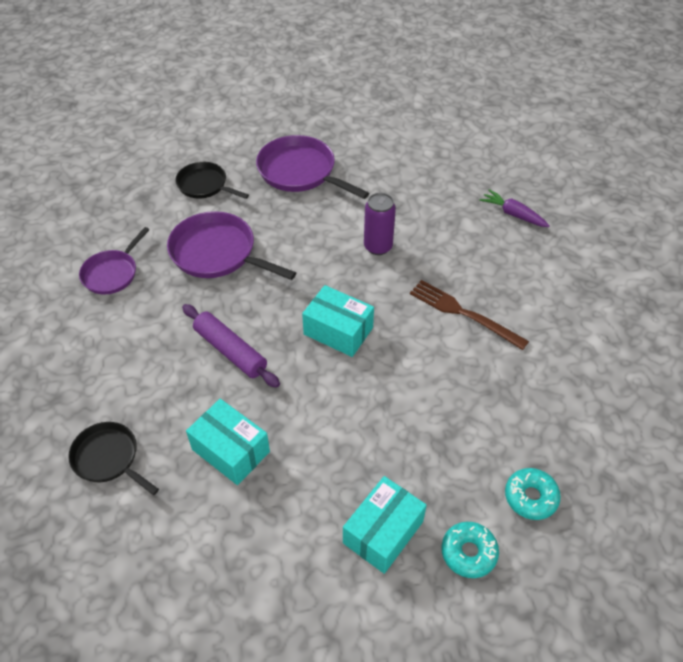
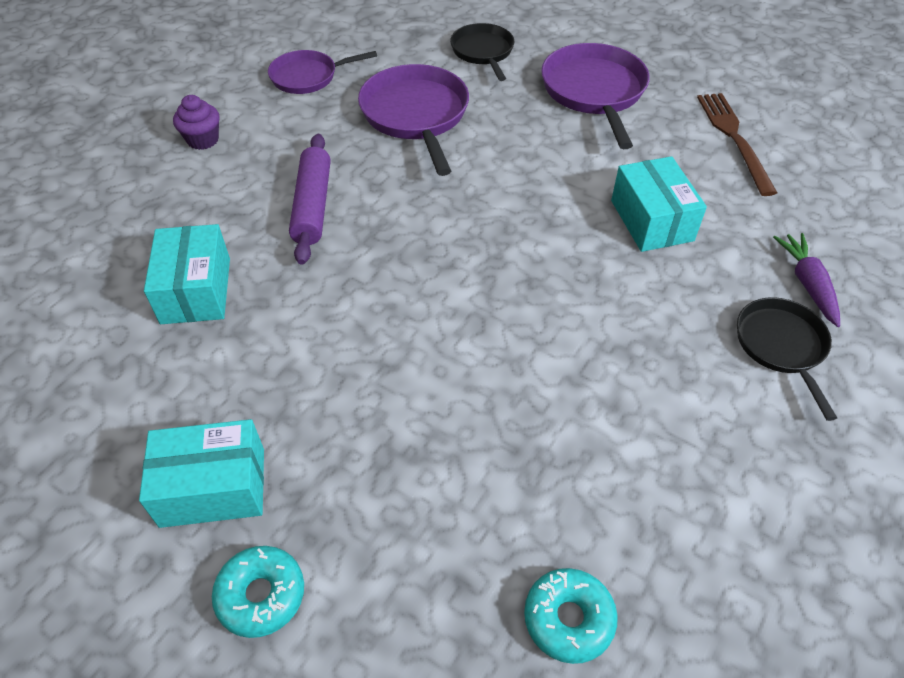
camera: 45 degrees right, 0 degrees up
(100, 363) = (203, 140): none -> purple cupcake
(108, 458) = (106, 219): black pan -> black pan (781, 346)
(338, 331) = (433, 261): turquoise box -> turquoise box (651, 220)
(378, 247) = (585, 210): purple can -> none
(464, 313) = (596, 345): brown fork -> brown fork (734, 139)
(530, 497) = (406, 608): turquoise donut -> turquoise donut (568, 619)

